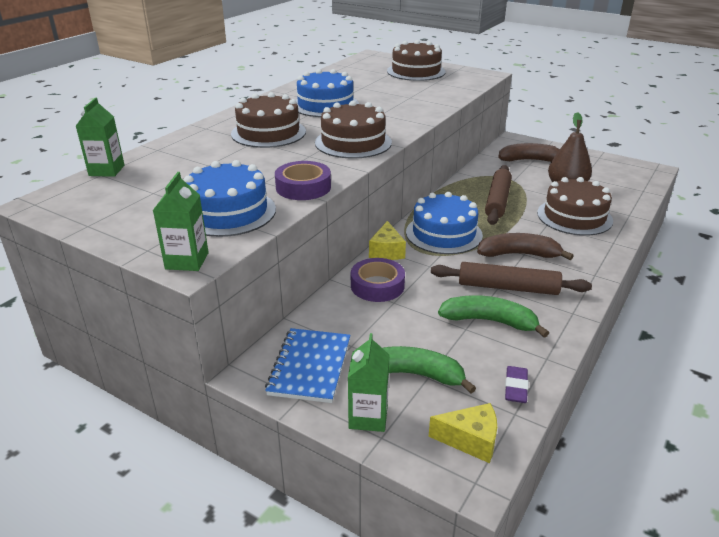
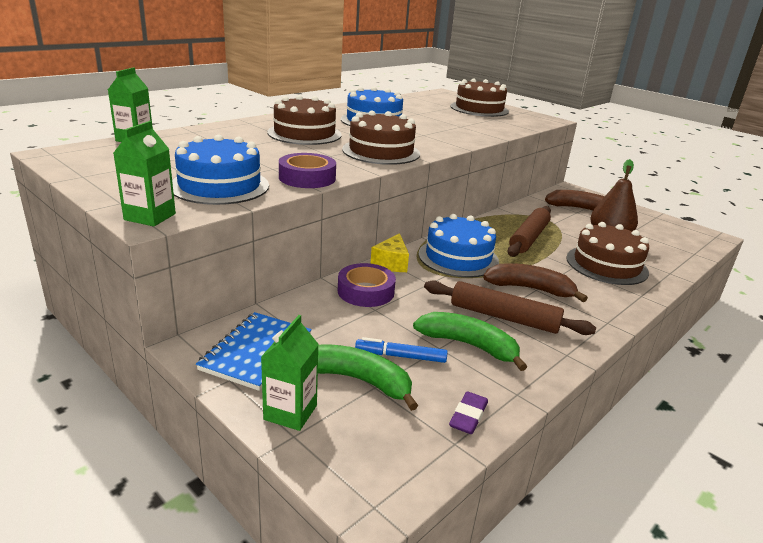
camera: 10 degrees right, 5 degrees down
(437, 344) = (401, 356): none -> blue marker
(470, 440) = (390, 460): yellow cheese -> none

